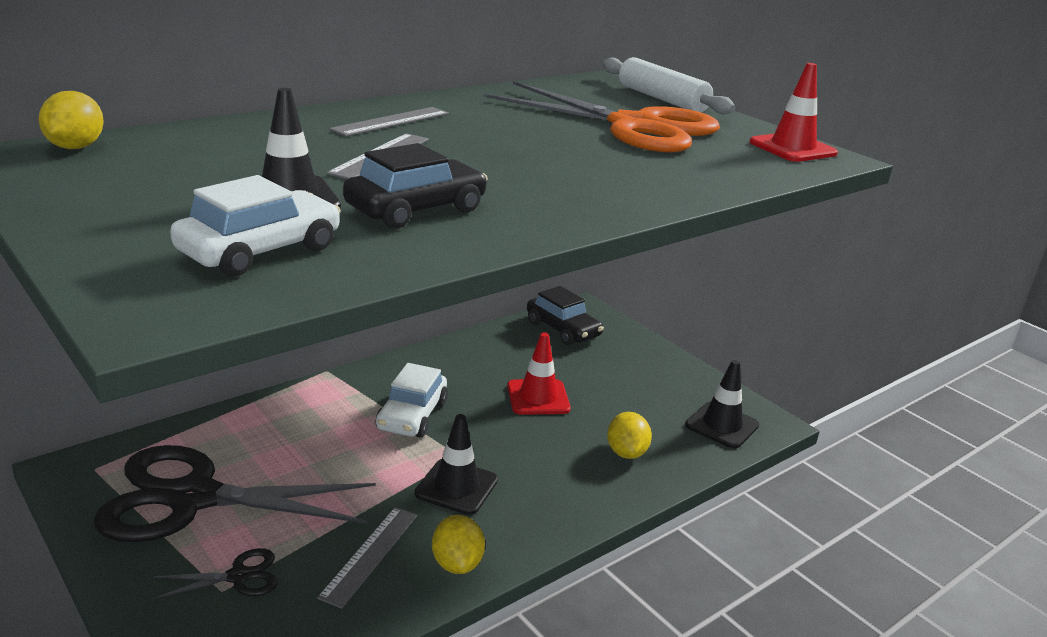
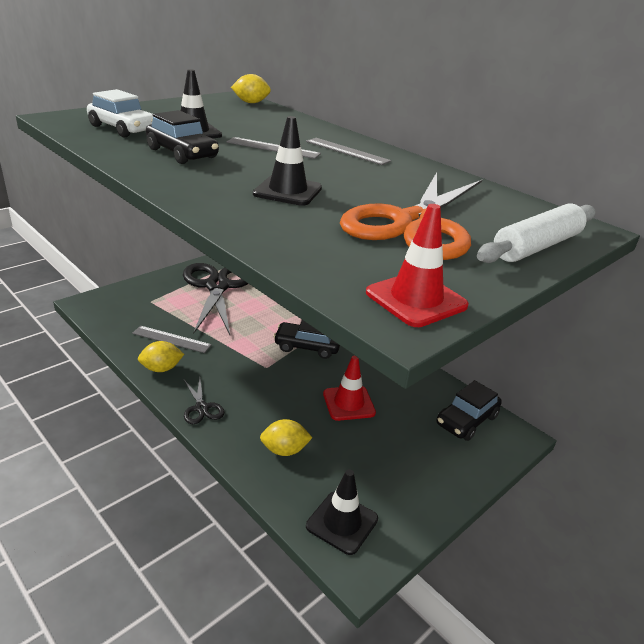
camera: 85 degrees right, 5 degrees up
(239, 576) = (159, 304): black scissors -> black scissors (201, 408)
(412, 415) = (307, 346): white car -> black car
(456, 487) = (233, 367): black traffic cone -> black traffic cone (288, 191)

